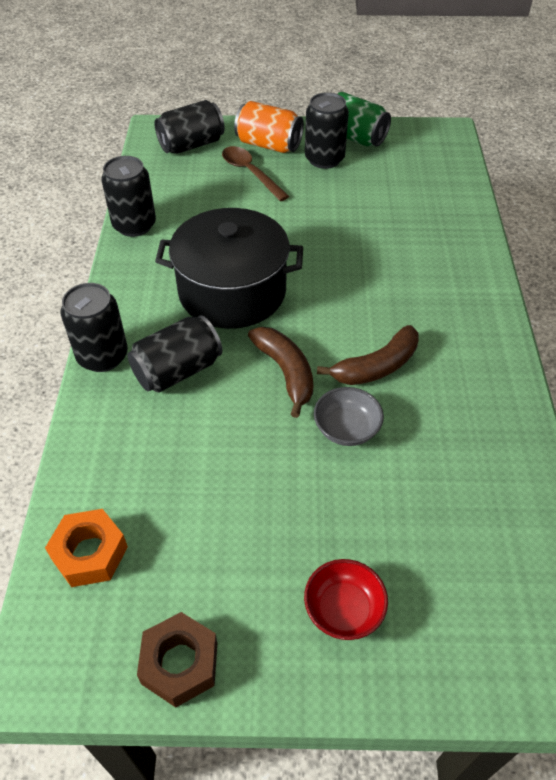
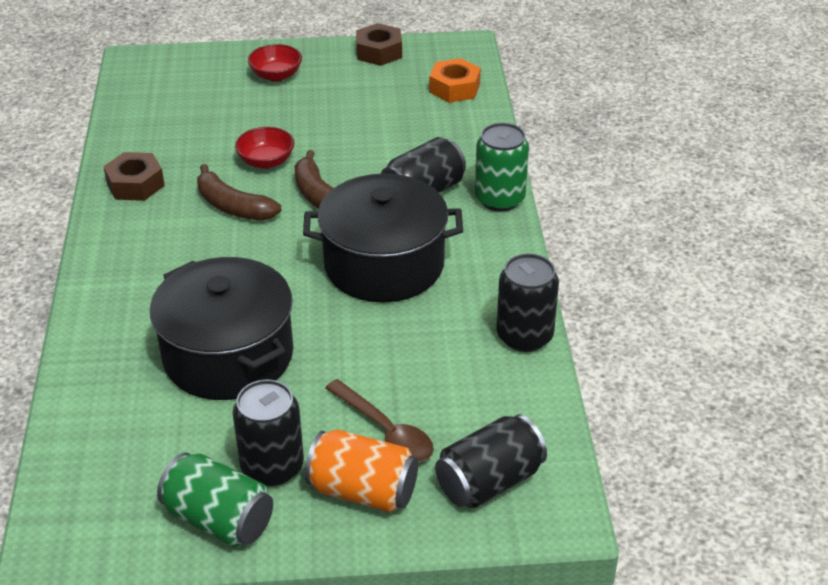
camera: 175 degrees right, 10 degrees down
(102, 356) = (499, 199): black can -> green can
(346, 429) = (266, 161): grey bowl -> red bowl
(361, 225) = (228, 355): none -> black pot
(376, 367) = (233, 206): brown banana -> brown banana turned 105 degrees counterclockwise
(488, 405) = (135, 184): none -> brown nut

